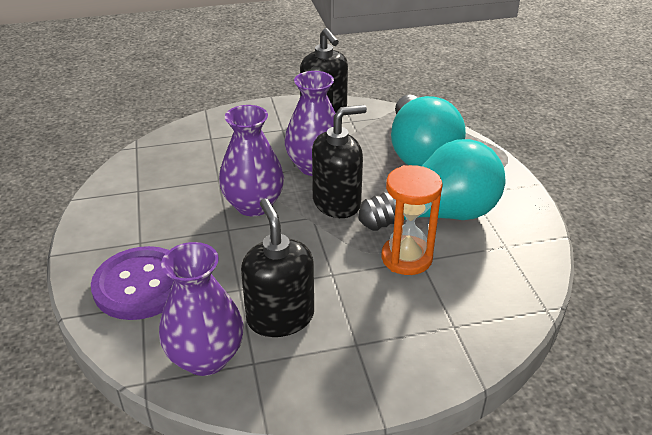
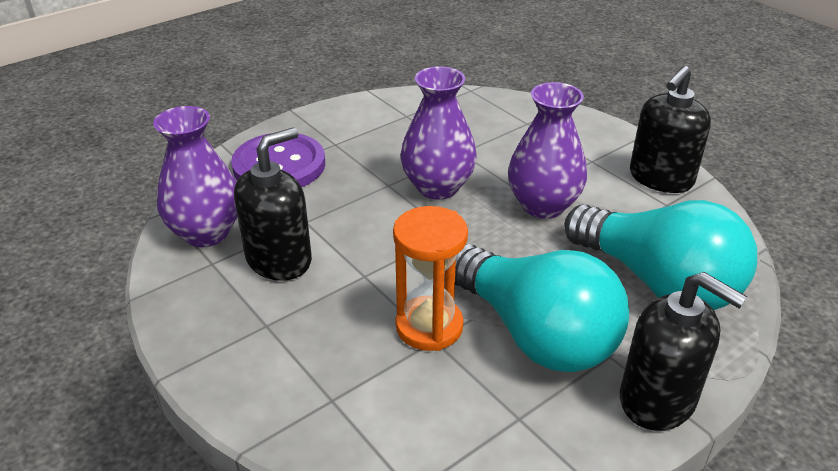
camera: 65 degrees right, 0 degrees up
(337, 203) = (489, 242): black soap dispenser -> black soap dispenser (658, 399)
(420, 153) = (658, 282): turquoise light bulb -> turquoise light bulb turned 105 degrees counterclockwise

